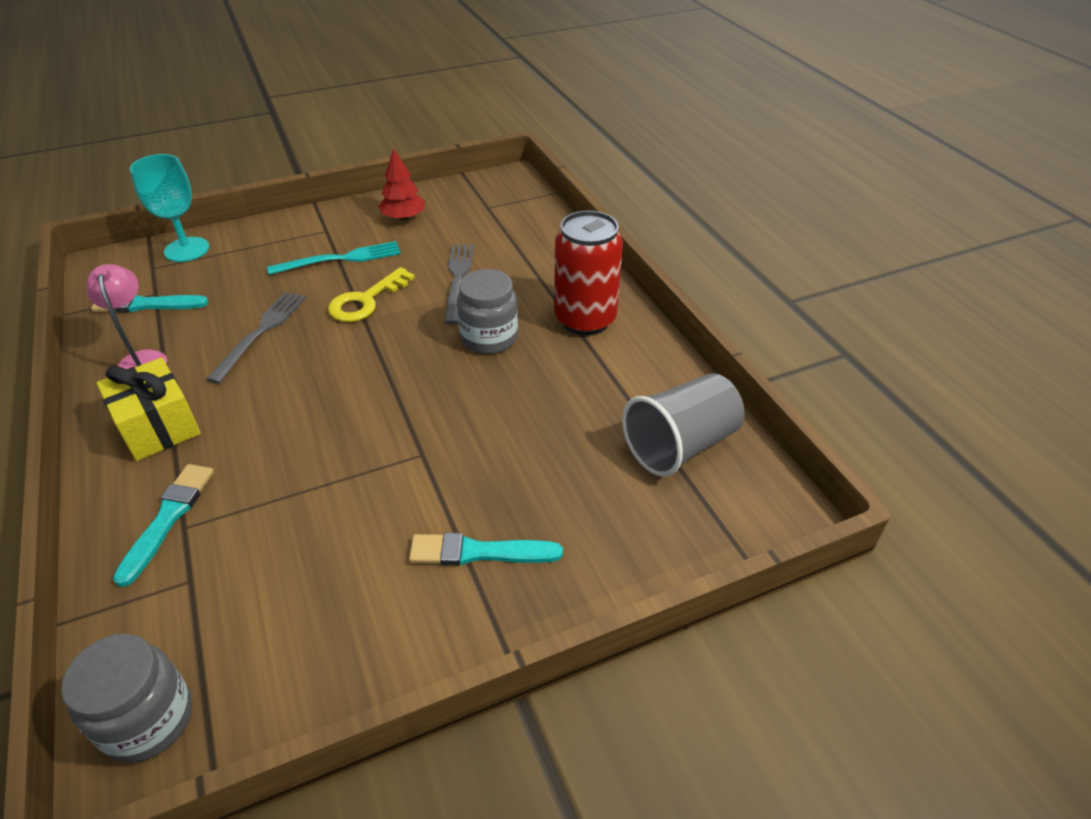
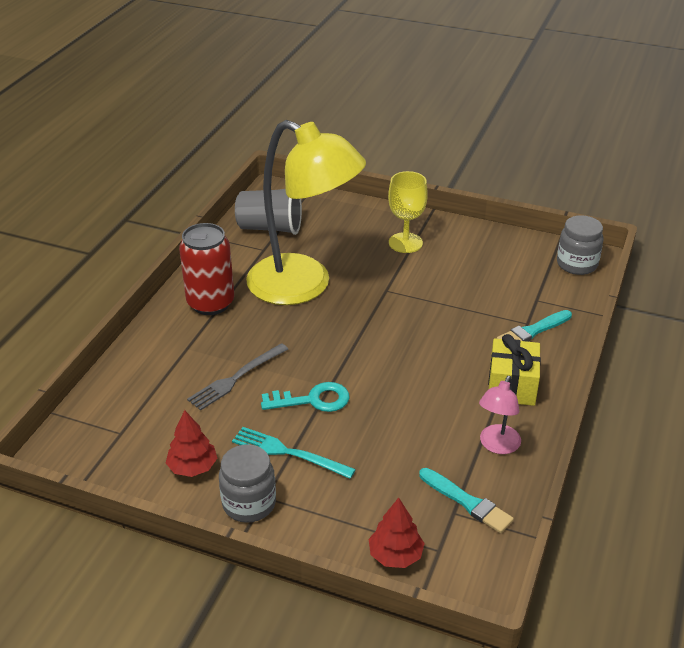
camera: 135 degrees left, 5 degrees down
(187, 249) = (395, 555): turquoise goblet -> red tree
(261, 332) = (403, 418): grey fork -> none
(366, 301) = (313, 400): yellow key -> turquoise key
(479, 552) = (405, 243): turquoise brush -> yellow goblet
(489, 338) = (276, 326): grey jar -> grey jar (249, 503)
(523, 396) = (304, 286): none -> yellow lamp

